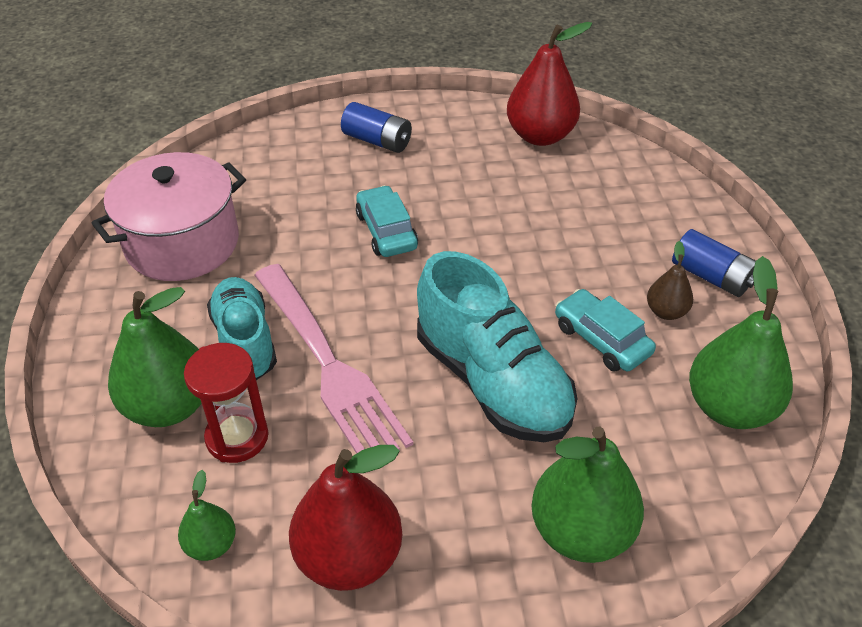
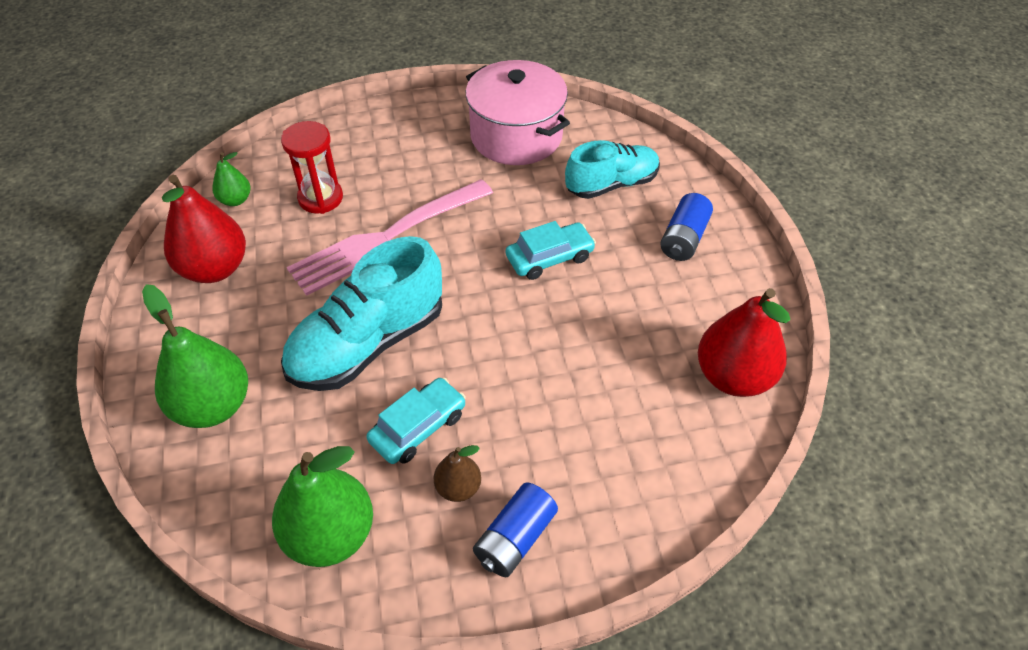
camera: 85 degrees right, 5 degrees up
(169, 406) = (350, 160): green pear -> none
(245, 341) = (411, 188): turquoise shoe -> turquoise shoe (612, 184)

